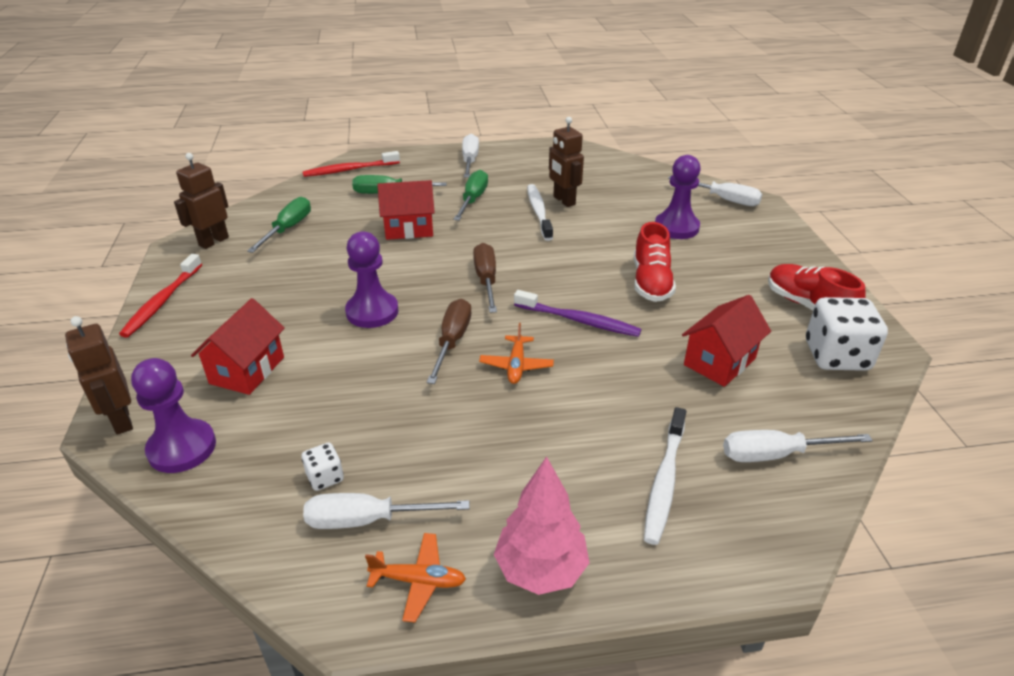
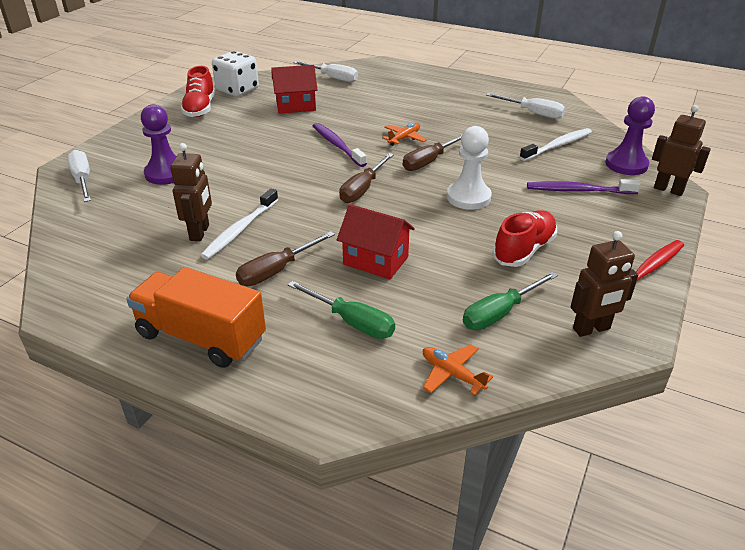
camera: 145 degrees left, 0 degrees up
(121, 420) = (668, 190): brown robot -> brown robot turned 60 degrees counterclockwise
(247, 370) = (578, 190): red house -> purple toothbrush
(325, 477) = (547, 130): white dice -> none
(349, 170) = (364, 395): red toothbrush -> none
(372, 312) = (468, 197): purple pawn -> white pawn
(418, 581) = (521, 94): orange plane -> orange plane (452, 374)
(470, 161) = (201, 337): white screwdriver -> orange truck
(473, 200) = (277, 271): green screwdriver -> brown screwdriver
(540, 569) = (470, 84): pink tree -> none
(651, 282) = (257, 148): red shoe -> red shoe (523, 250)
(664, 481) = (391, 86): white toothbrush -> white toothbrush (557, 146)

